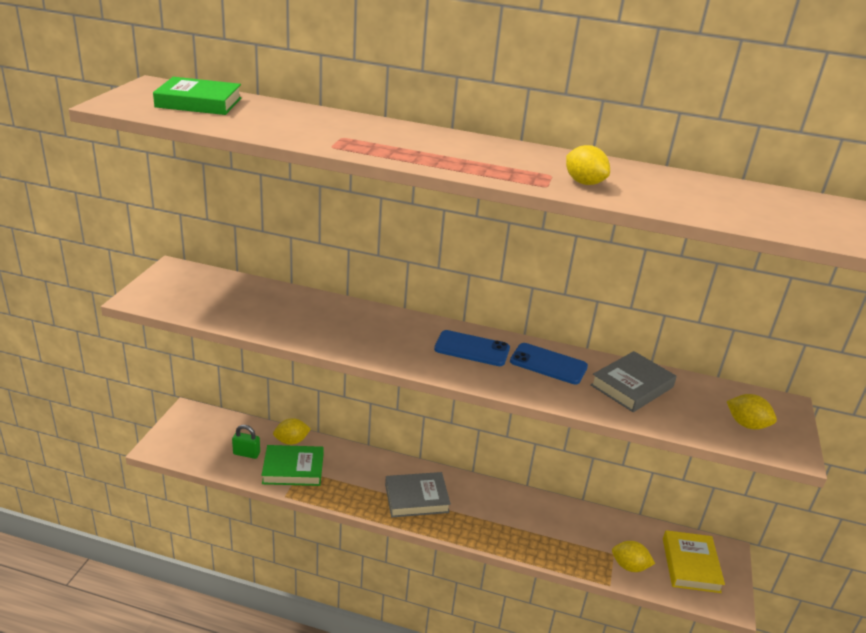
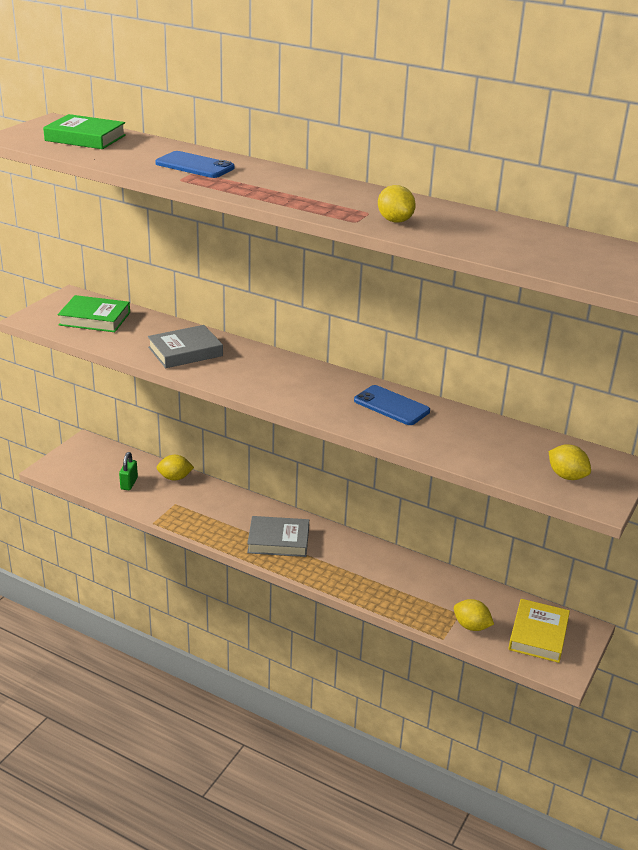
camera: 15 degrees right, 0 degrees up
(246, 453) = (129, 483): green padlock -> green padlock turned 75 degrees clockwise
(293, 469) = (168, 501): green book -> green book (95, 319)
(472, 349) = (322, 386): blue phone -> blue phone (195, 166)
(632, 386) = (466, 432): grey book -> grey book (185, 352)

